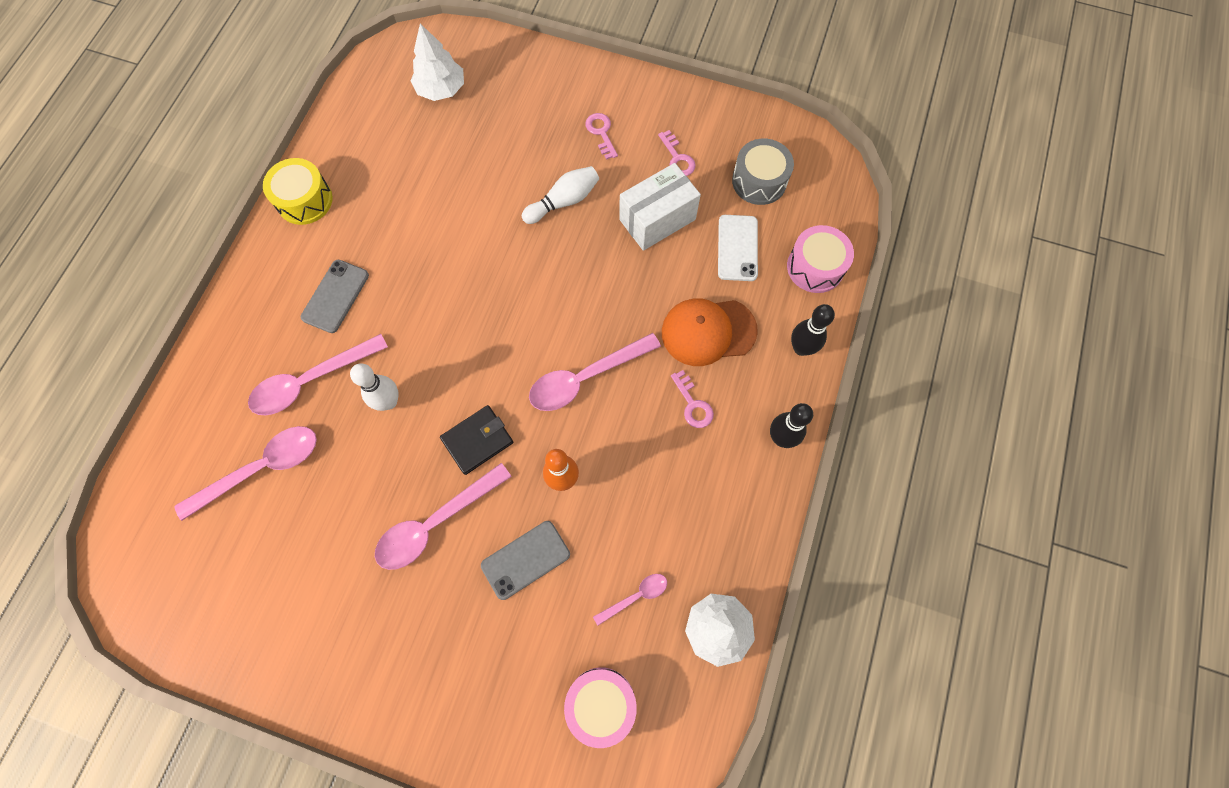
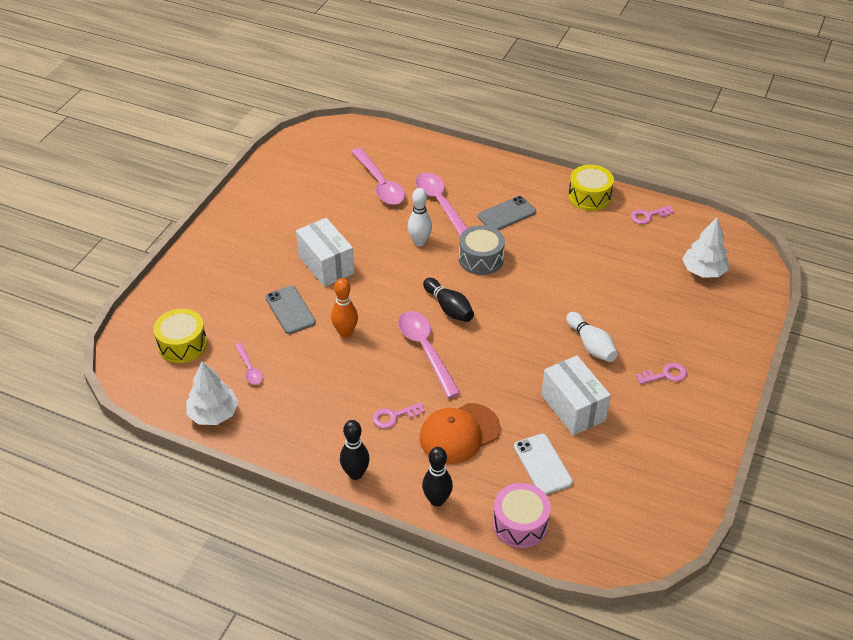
camera: 95 degrees right, 25 degrees down
(335, 296) = (506, 214): grey phone -> grey phone turned 60 degrees counterclockwise
(435, 523) = (326, 265): pink spoon -> white box
(477, 441) = (383, 287): black wallet -> none
(512, 356) = (449, 308): none -> black bowling pin
(601, 704) = (182, 344): pink drum -> yellow drum
(677, 158) = (641, 428): pink key -> pink key (648, 216)
(708, 331) = (459, 433): orange cap -> orange cap turned 120 degrees counterclockwise
(737, 248) = (542, 464): white phone -> white phone turned 60 degrees clockwise
(759, 181) = (617, 490): grey drum -> grey drum (481, 259)

